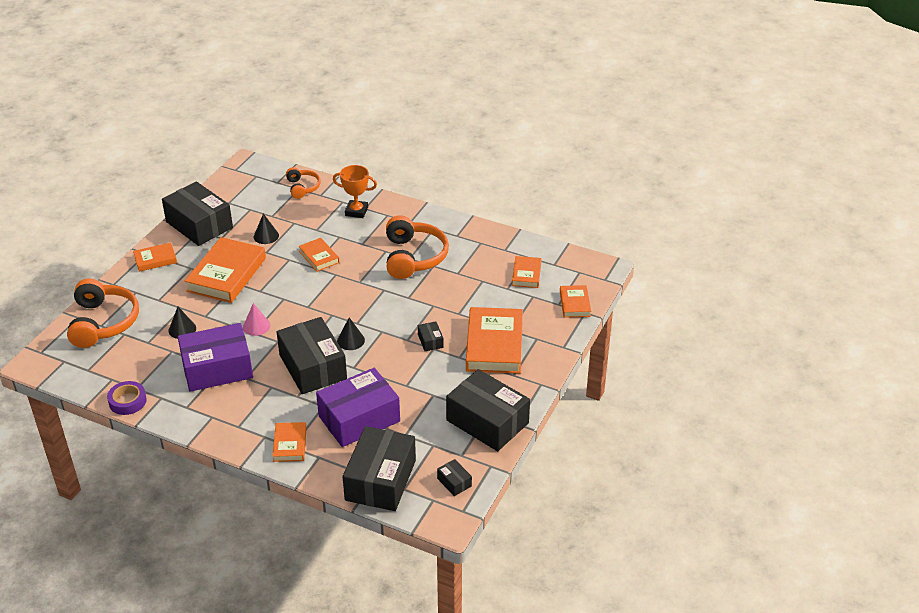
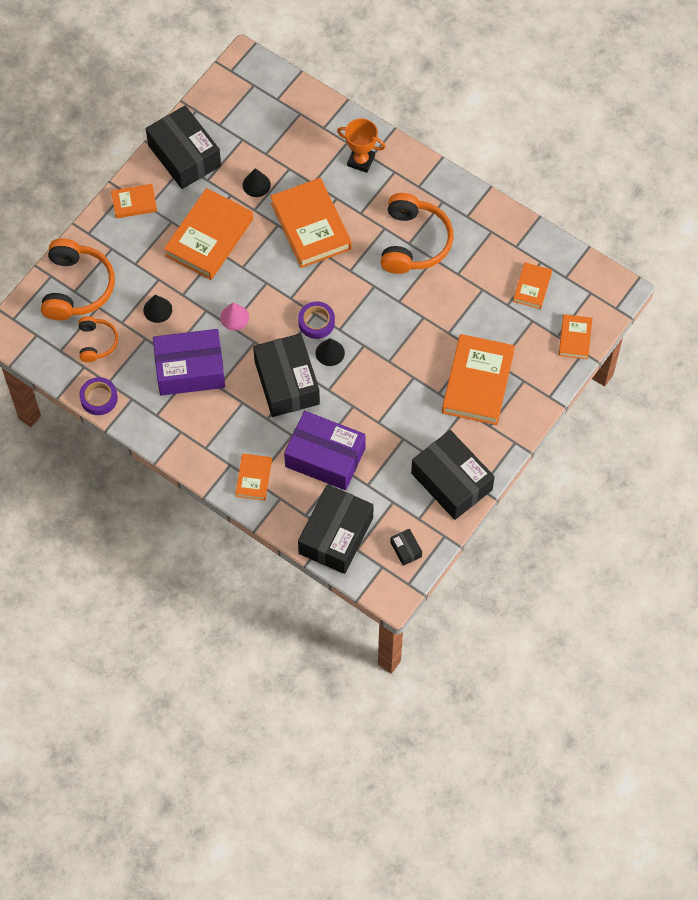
camera: 10 degrees right, 25 degrees up
(302, 187) = (304, 112): orange headphones -> orange headphones (96, 342)
(319, 257) = (310, 226): orange book -> orange book, size x1.92
(334, 320) = (316, 322): none -> purple tape
(359, 419) = (325, 457): purple box -> purple box turned 45 degrees clockwise
(430, 341) = (412, 366): black box -> none

